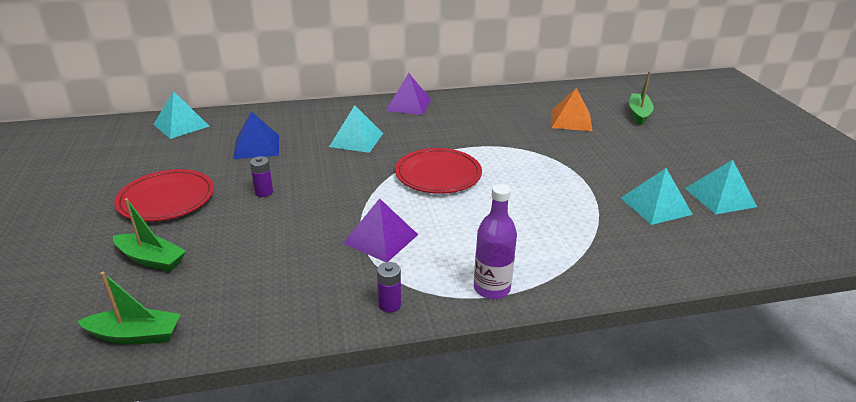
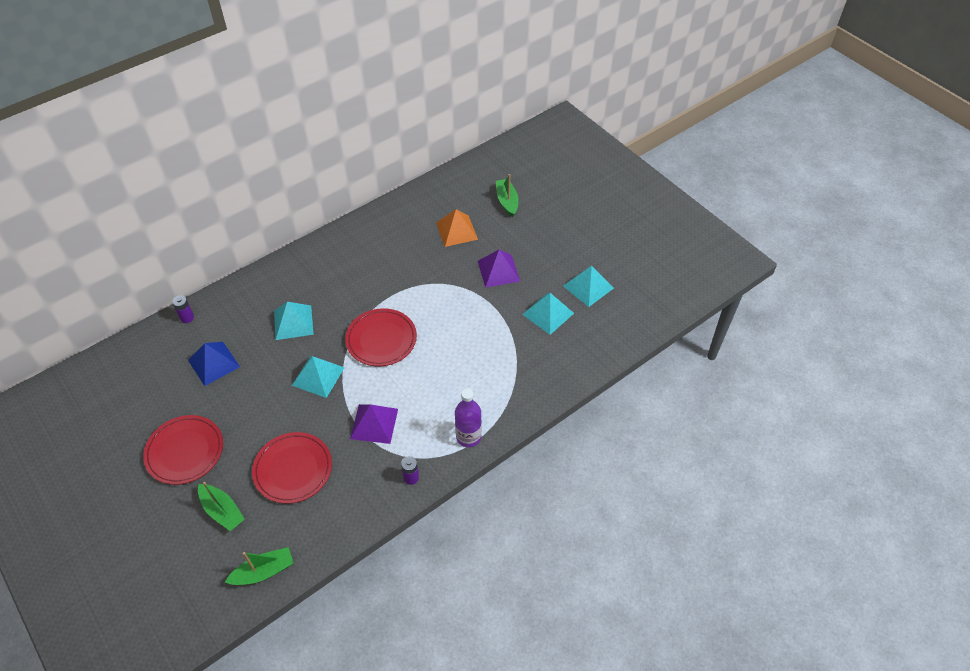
camera: 25 degrees left, 20 degrees up
(151, 259) = (222, 511): green boat -> green boat turned 45 degrees clockwise
(181, 125) = (124, 362): turquoise pyramid -> turquoise pyramid (318, 376)
(258, 249) = (293, 469): none -> red plate
(264, 192) = (257, 413): purple battery -> purple battery (187, 318)
(408, 105) = (312, 257): purple pyramid -> purple pyramid (498, 271)

